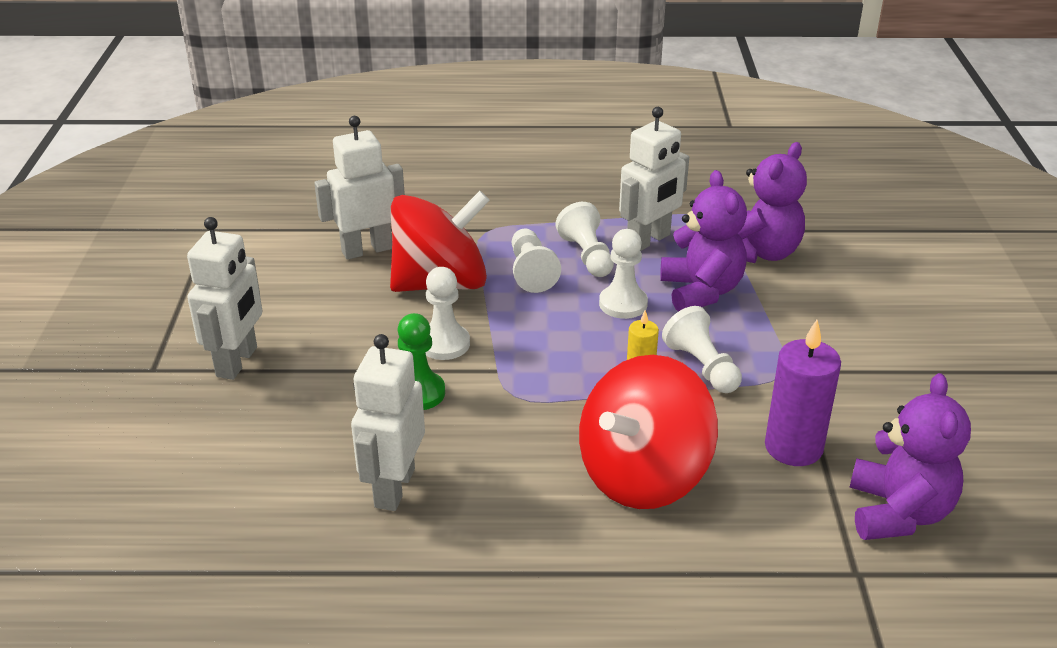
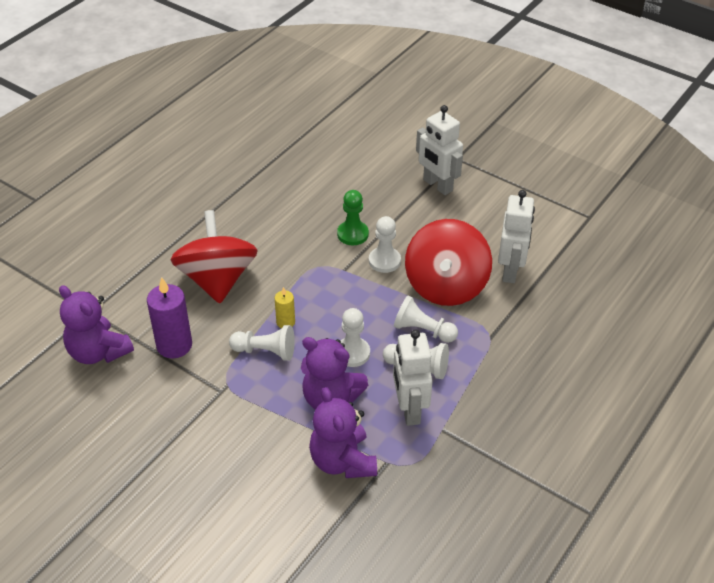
camera: 125 degrees right, 10 degrees up
(394, 488) = (295, 200): white robot -> none

